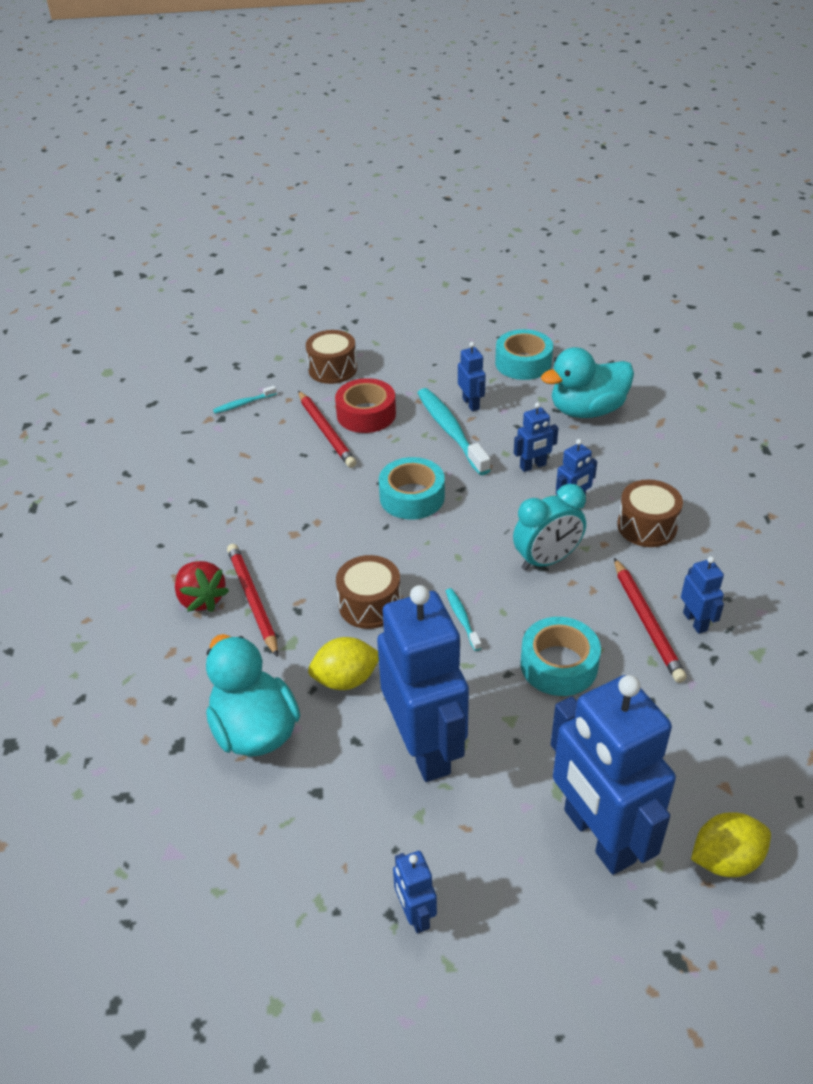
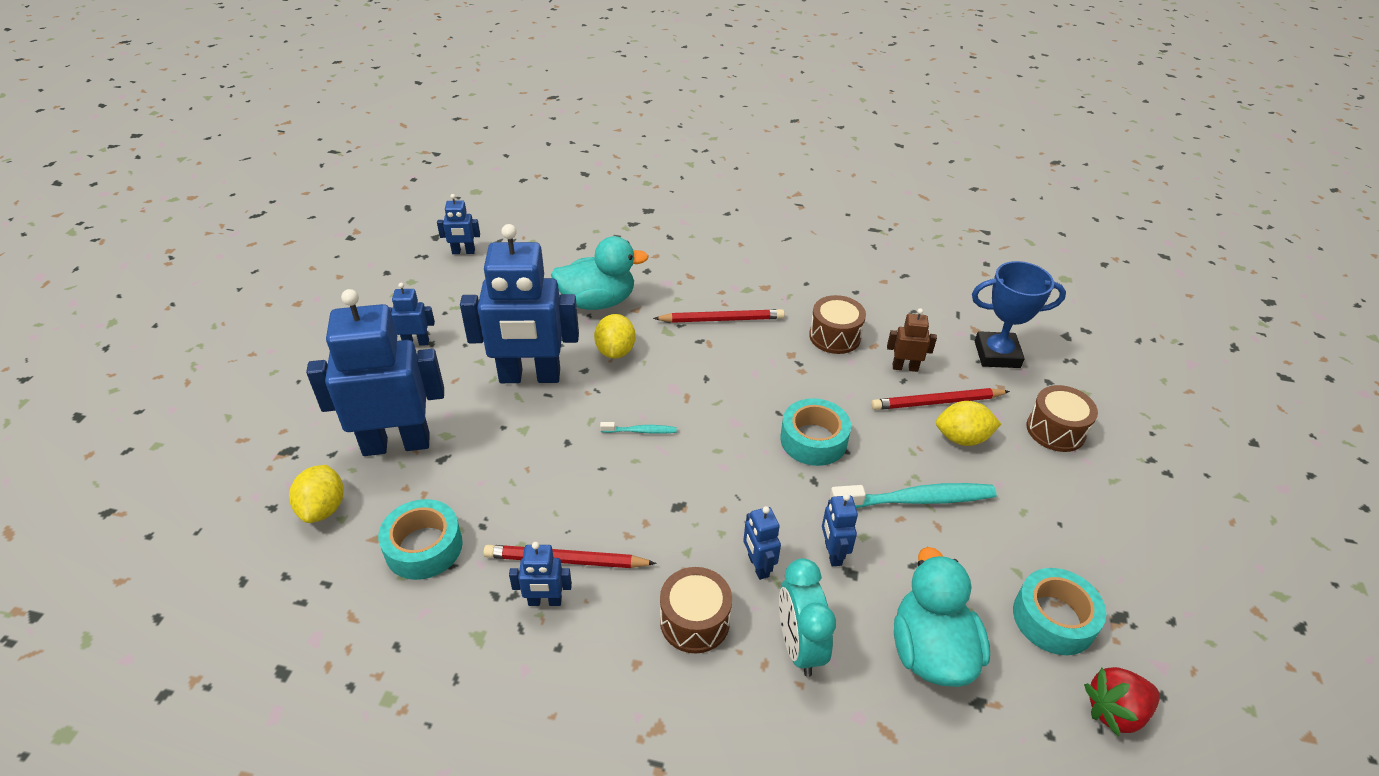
camera: 105 degrees right, 0 degrees up
(201, 599) = (735, 295): red strawberry -> red strawberry (1115, 711)
(243, 404) = (997, 354): turquoise toothbrush -> blue trophy
(284, 455) = (905, 367): none -> brown robot
(366, 414) = (962, 438): red tape -> yellow lemon
(370, 605) = (685, 380): brown drum -> brown drum (834, 336)
(471, 404) = (966, 534): blue robot -> blue robot (463, 252)
(547, 560) = (682, 513): turquoise clock -> turquoise clock (799, 646)
(559, 665) = (556, 477): turquoise tape -> turquoise tape (424, 547)

